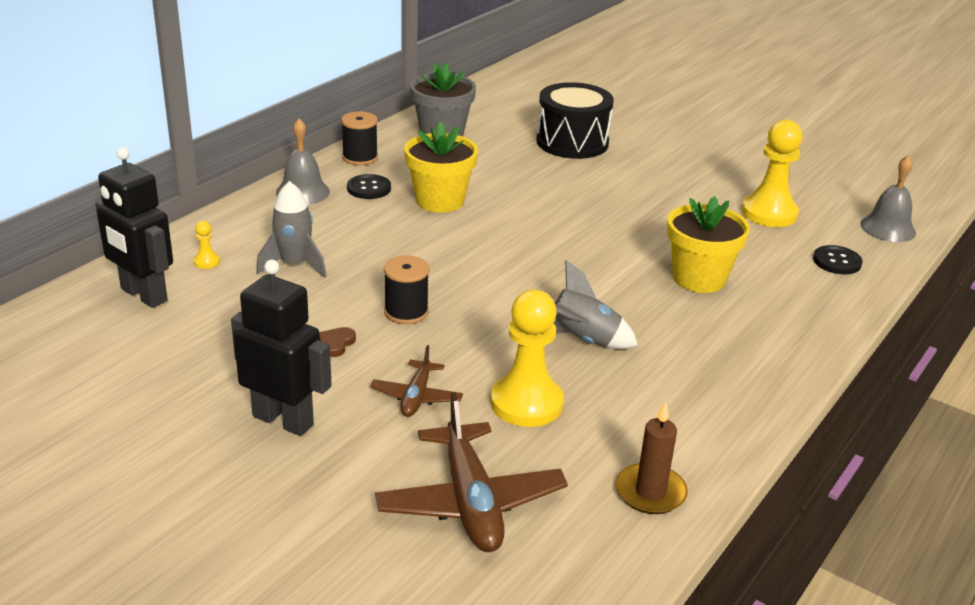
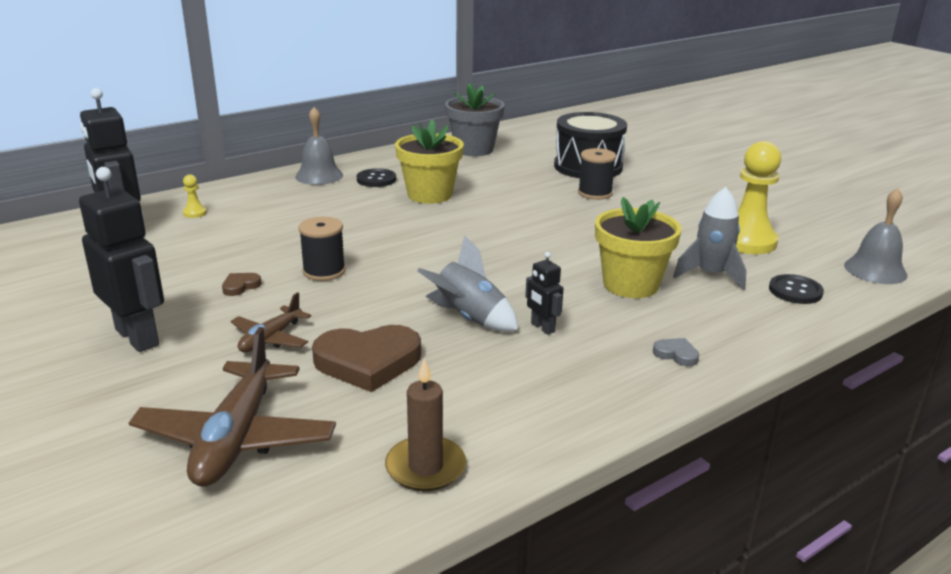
camera: 20 degrees right, 5 degrees down
(294, 265) = (262, 224): grey rocket -> grey rocket (710, 275)
(360, 158) = (388, 158): black spool -> black spool (595, 193)
(526, 403) = (368, 362): yellow pawn -> brown heart
(653, 338) = (542, 327): none -> black robot
(779, 344) = (676, 354): none -> grey heart

